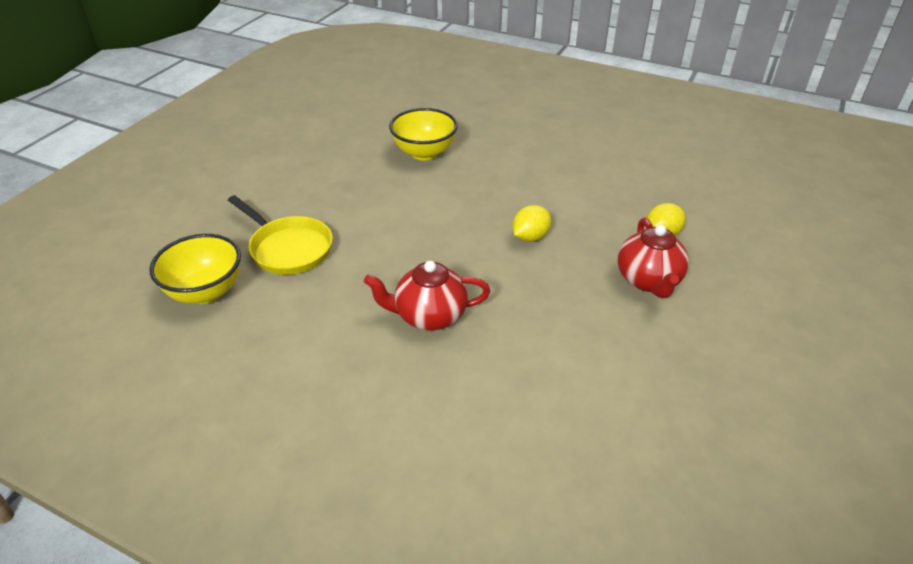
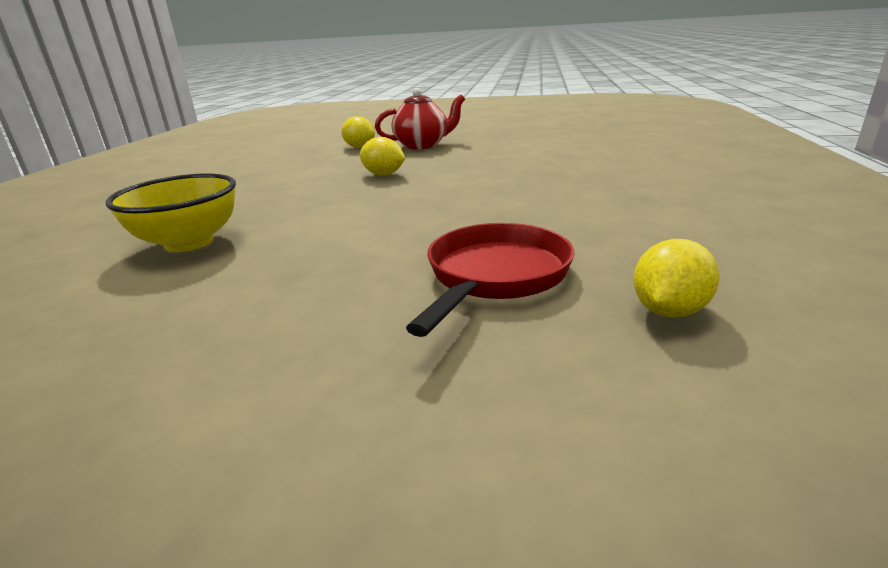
camera: 105 degrees left, 15 degrees down
(205, 292) = (669, 311): yellow bowl -> yellow lemon
(288, 248) = (495, 276): yellow pan -> red pan
(429, 316) = (536, 186): red teapot -> none

